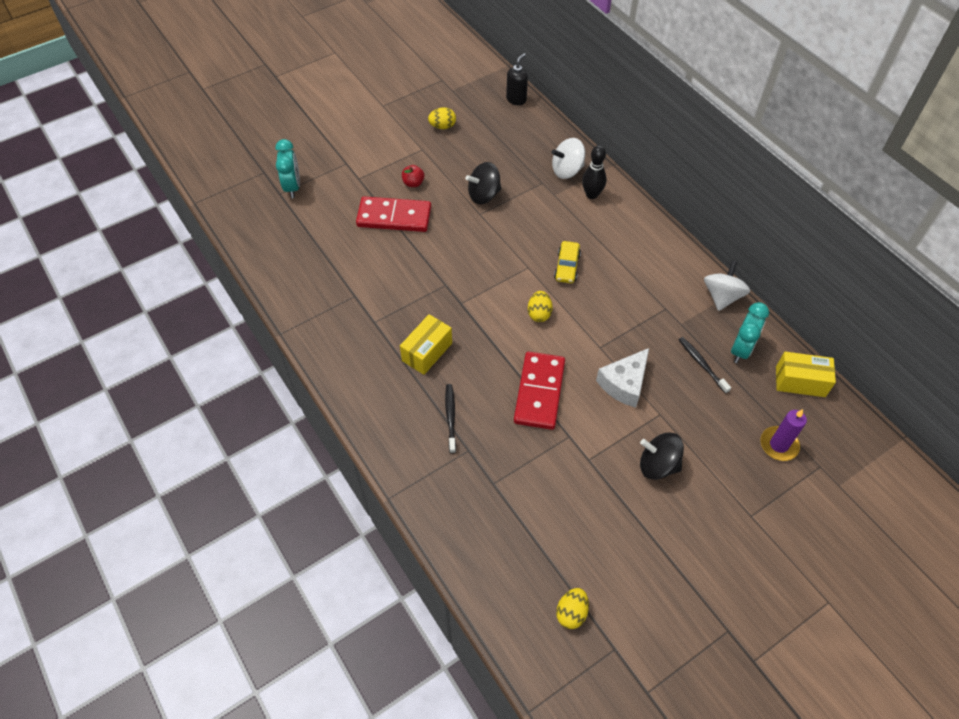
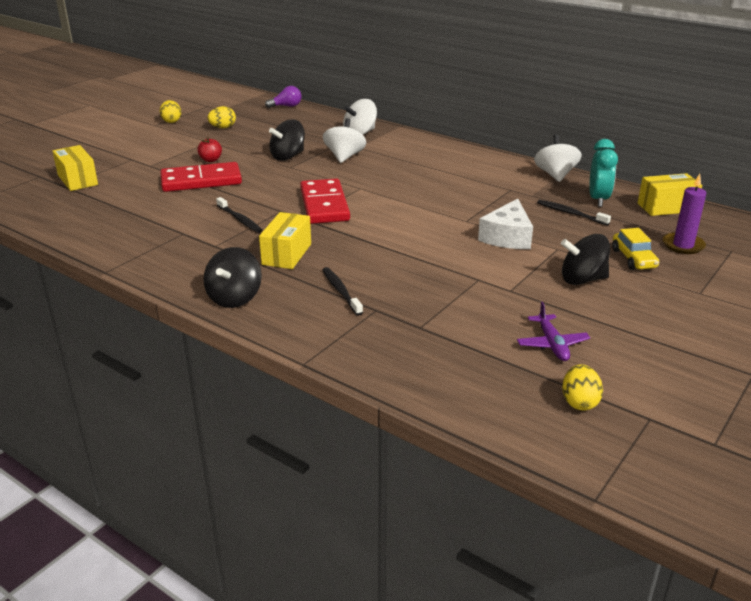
camera: 20 degrees left, 25 degrees down
(292, 187) = (77, 180): turquoise clock -> yellow box
(366, 400) = (234, 298): none -> black spinning top
(406, 288) = (239, 219): none -> black toothbrush
(516, 99) = (286, 106): black soap dispenser -> purple light bulb
(535, 210) = (344, 157): none -> white spinning top
(539, 313) = (390, 211): yellow egg -> yellow egg (171, 121)
(539, 392) = (426, 257): red domino -> red domino (324, 205)
(567, 267) = (398, 182): yellow car -> yellow car (633, 259)
(586, 540) = (552, 344): none -> purple plane
(592, 194) = (392, 142): black bowling pin -> none

